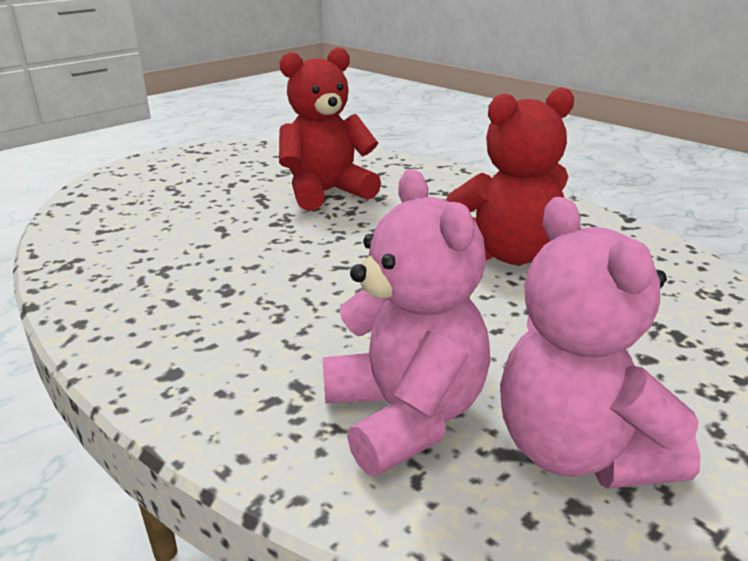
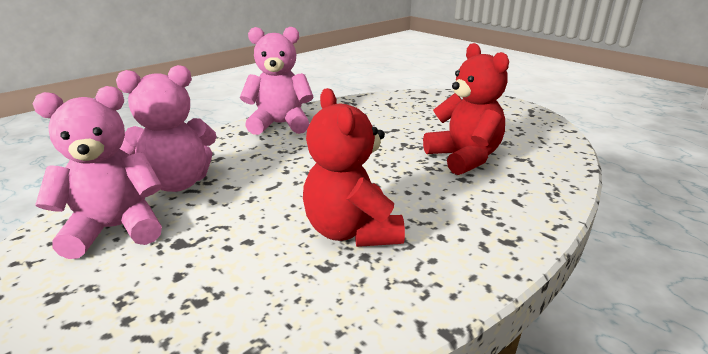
camera: 90 degrees right, 0 degrees up
(148, 330) = (280, 124): none -> pink teddy bear

